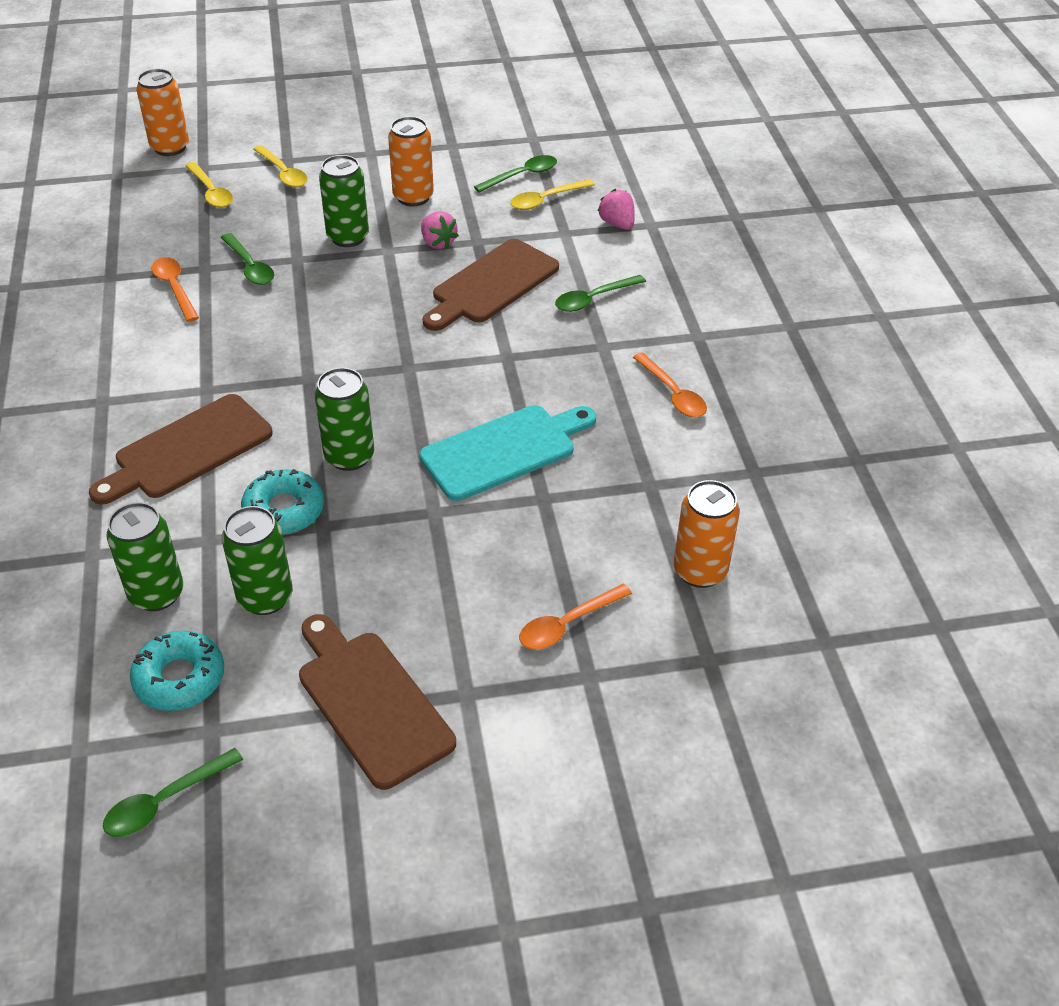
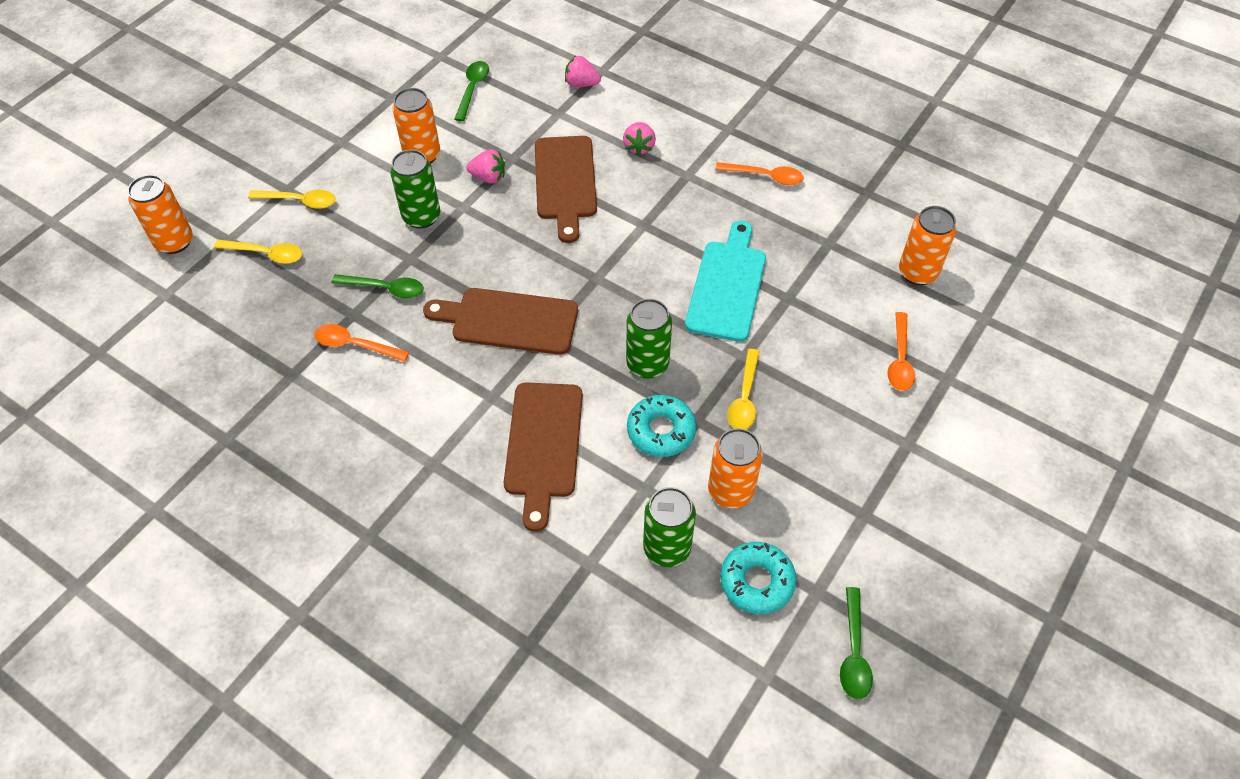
camera: 45 degrees left, 10 degrees up
(265, 597) = (730, 491): green can -> orange can
(371, 702) = (871, 494): brown cutting board -> brown cutting board (509, 321)
(545, 200) = (513, 97): yellow spoon -> yellow spoon (744, 398)
(593, 299) = (639, 147): green spoon -> pink strawberry

